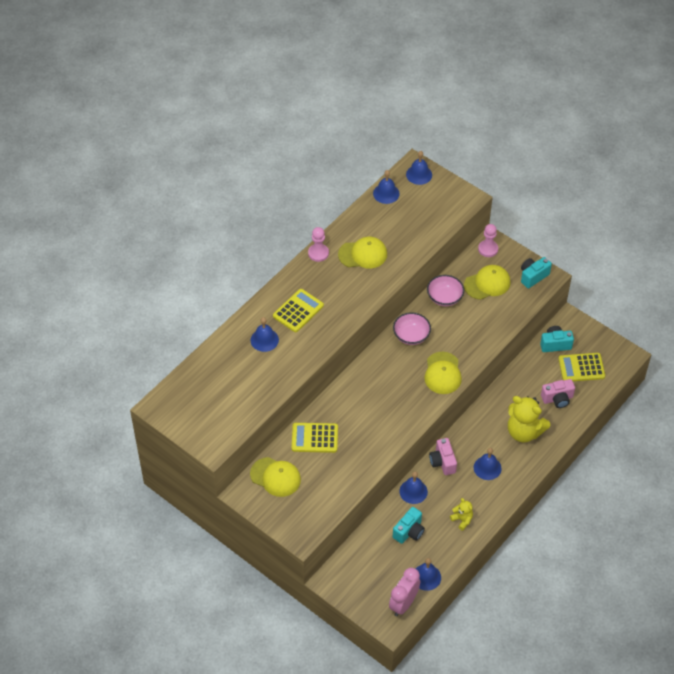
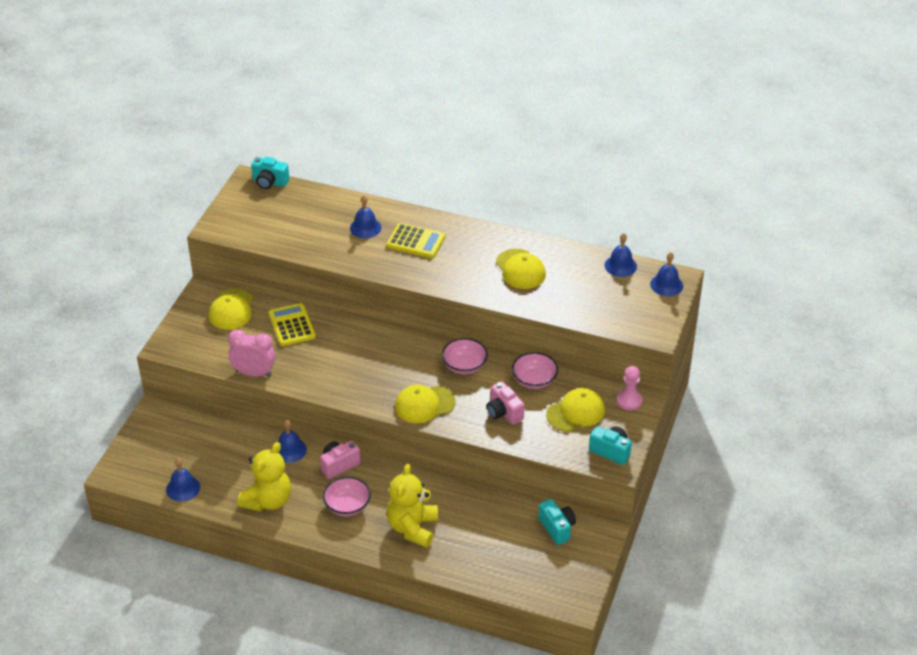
camera: 70 degrees right, 10 degrees down
(318, 253) = (502, 236): pink pawn -> none
(403, 603) = (143, 477): pink clock -> pink clock (254, 373)
(409, 531) = (236, 459): turquoise camera -> turquoise camera (269, 182)
(462, 520) = (268, 500): yellow teddy bear -> yellow teddy bear, size x2.02
(487, 284) = (576, 412): yellow cap -> yellow cap turned 75 degrees counterclockwise
(487, 468) = (347, 506): blue bell -> pink bowl
(557, 399) = (475, 548): pink camera -> pink camera (504, 412)
(581, 368) = (534, 561): yellow calculator -> none

